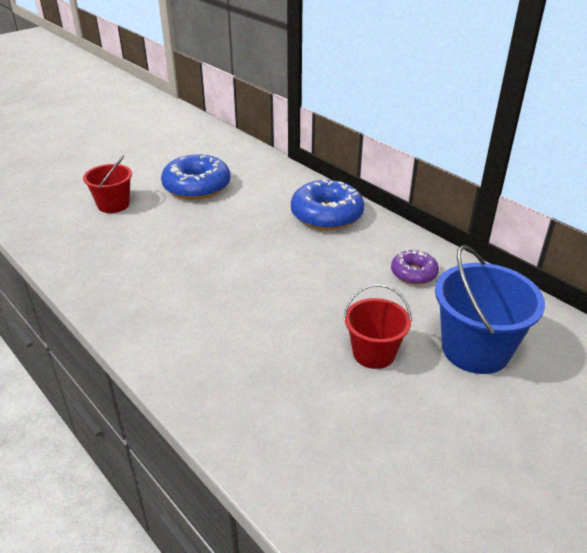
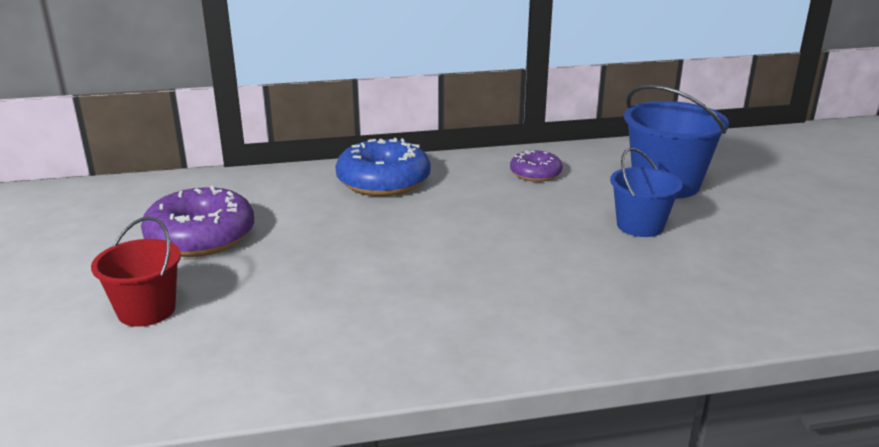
camera: 60 degrees left, 10 degrees down
(197, 186) = (201, 237): blue donut -> purple donut
(373, 353) = (640, 226): red bucket -> blue bucket

